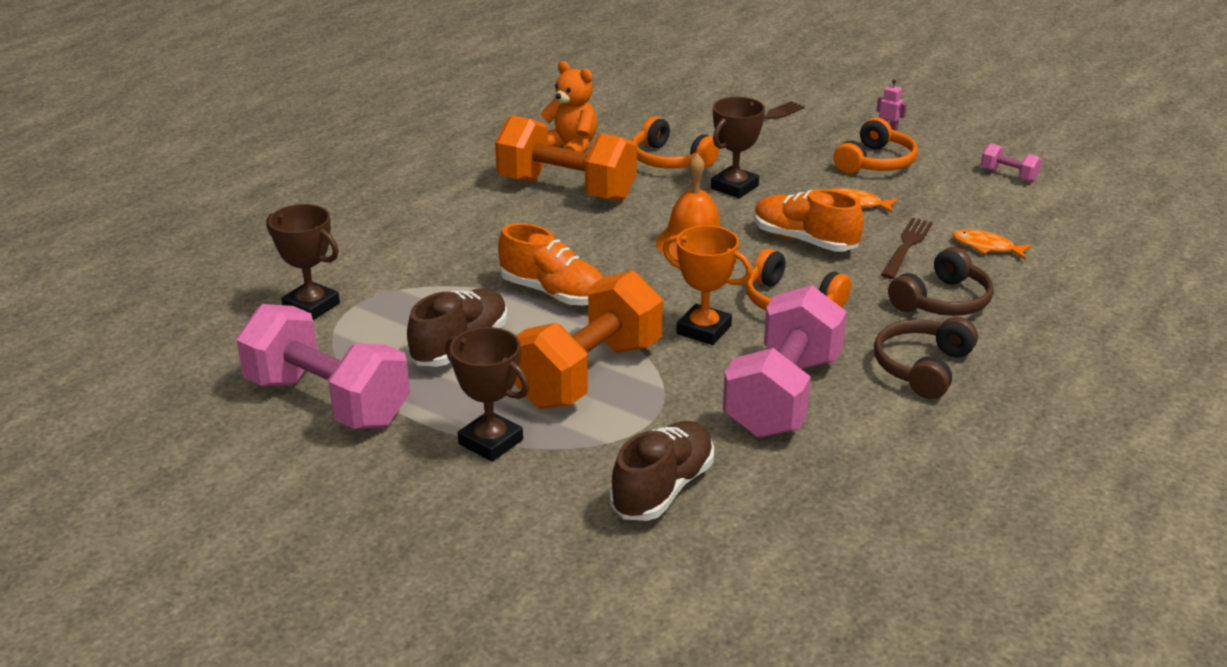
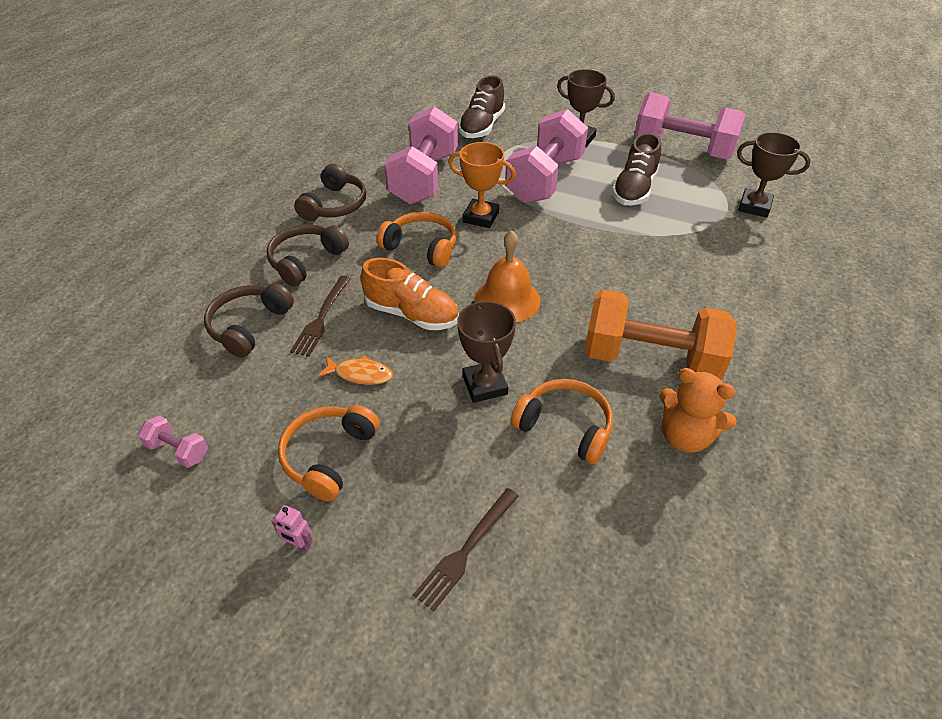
camera: 170 degrees right, 15 degrees up
(553, 293) = (597, 235): orange shoe -> none
(588, 374) = (544, 179): orange dumbbell -> pink dumbbell
(734, 187) = (485, 385): brown trophy -> brown trophy turned 45 degrees counterclockwise
(986, 247) = (249, 326): orange fish -> brown headphones

